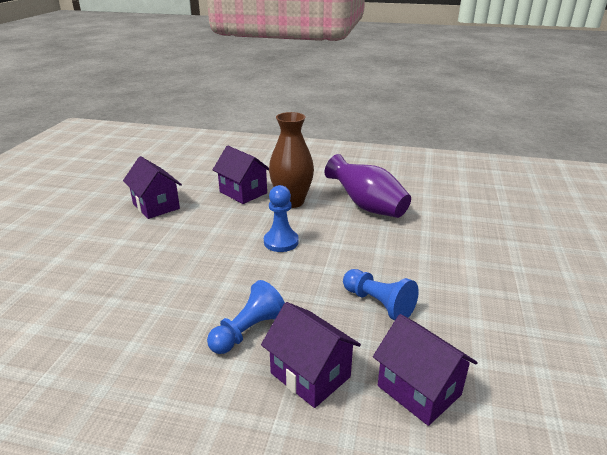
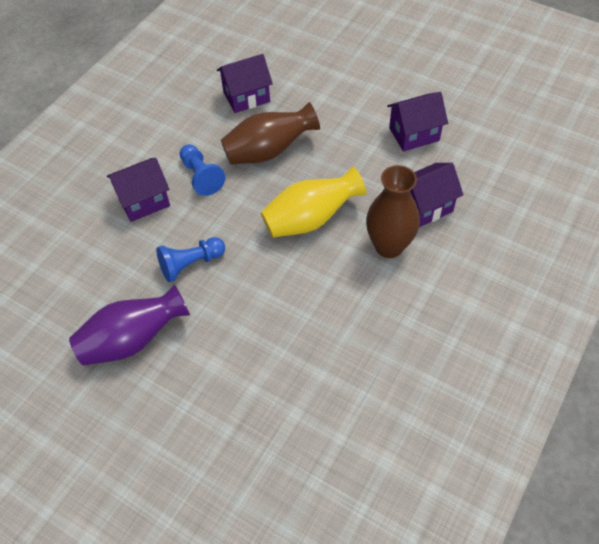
camera: 110 degrees right, 25 degrees up
(193, 286) = (268, 151): none -> brown vase
(281, 242) = (310, 219): blue pawn -> yellow vase
(367, 206) = (355, 316): purple vase -> purple vase (133, 340)
(419, 390) = (99, 255): purple house -> purple house (246, 97)

